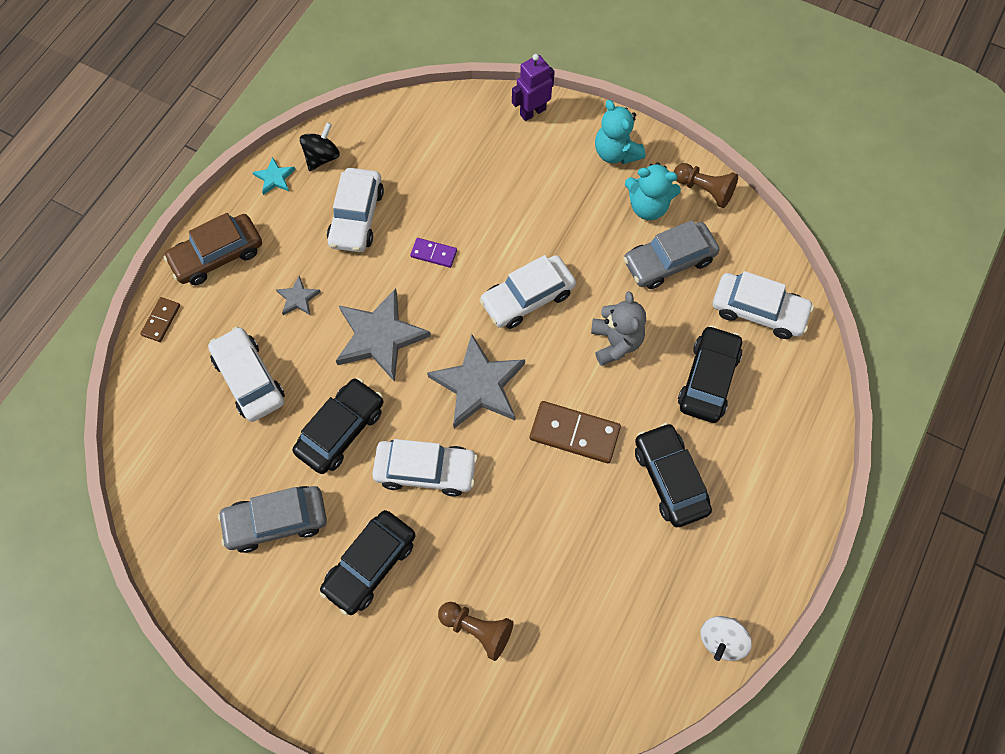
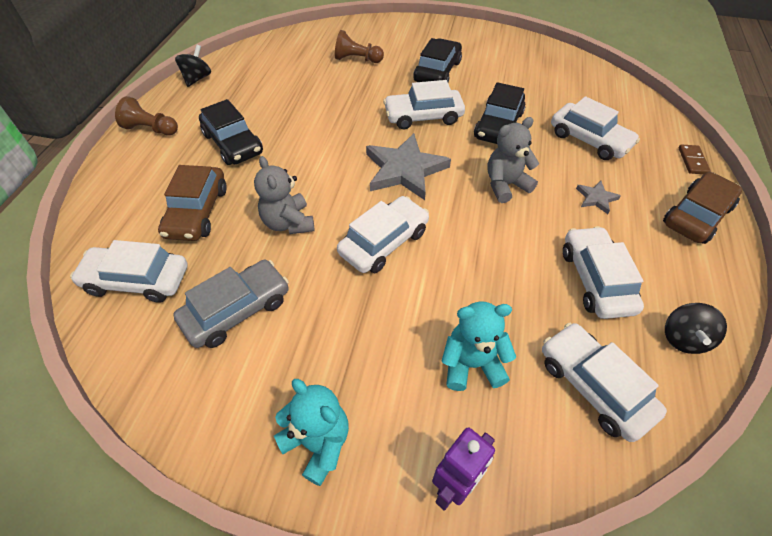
camera: 165 degrees right, 15 degrees down
(275, 178) = (713, 301): turquoise star -> none
(276, 521) = (510, 78): grey car -> none
(380, 337) = (505, 185): grey star -> grey teddy bear
(411, 142) = (593, 386): none -> white car
(434, 253) = (495, 262): purple domino -> none
(574, 433) = (315, 155): brown domino -> none
(648, 206) = (265, 371): turquoise teddy bear -> turquoise teddy bear (471, 364)
(704, 190) = (189, 414): brown pawn -> brown pawn (151, 129)
(708, 379) = (197, 212): black car -> brown car
(721, 640) = (197, 79): white spinning top -> black spinning top

